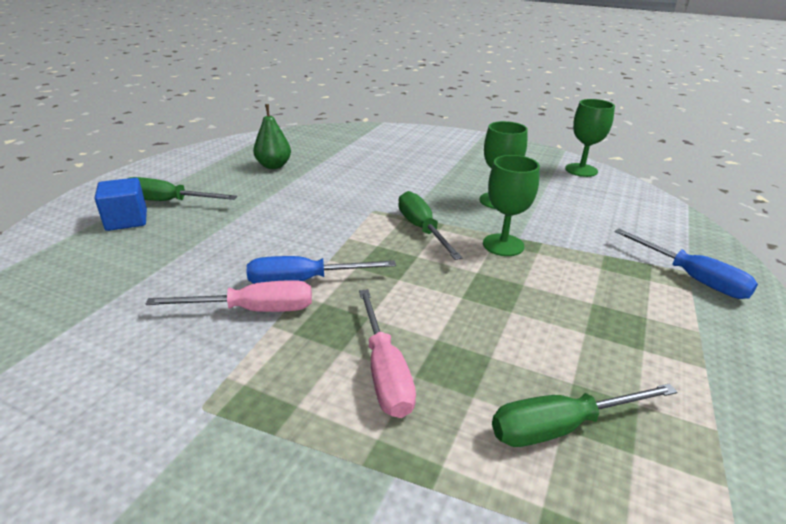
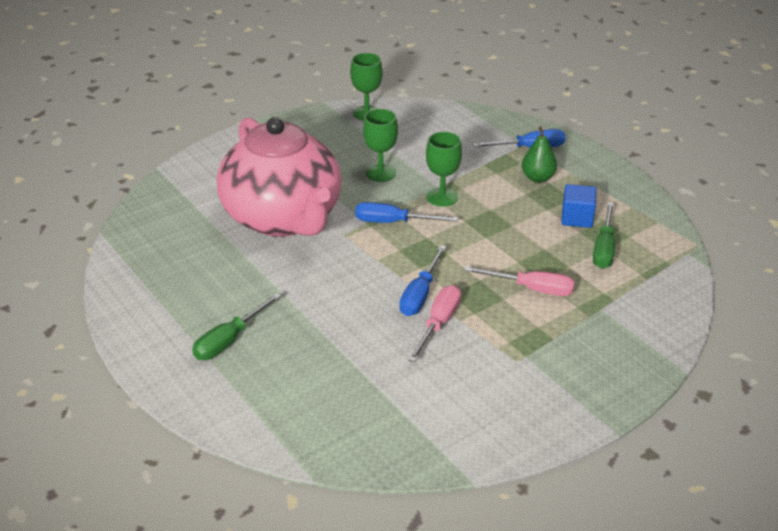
camera: 60 degrees left, 5 degrees up
(126, 220) = (248, 369): blue cube -> blue cube (577, 218)
(274, 166) = (205, 263): green pear -> green pear (538, 178)
(368, 178) = (283, 218): none -> pink teapot
(422, 229) = (393, 222): green screwdriver -> blue screwdriver

